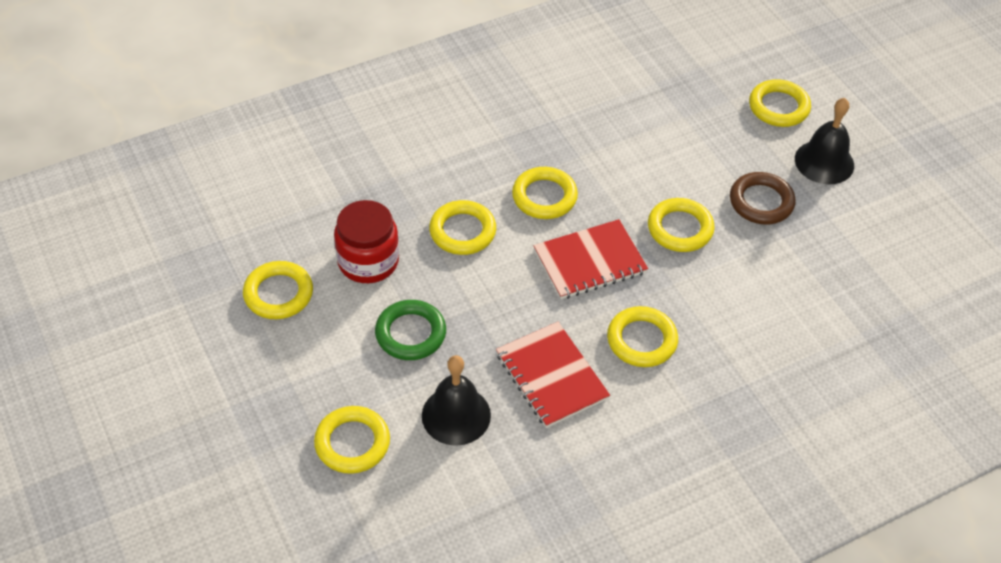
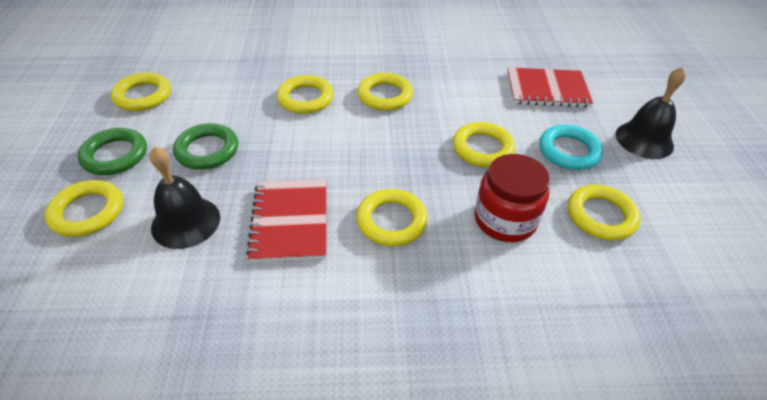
camera: 25 degrees right, 5 degrees down
(319, 375) = (115, 155): none -> green ring
(368, 261) = (222, 96): red jar -> red jar (505, 220)
(590, 262) = (389, 148): red notebook -> red notebook (547, 90)
(761, 202) = (569, 151): brown ring -> turquoise ring
(778, 107) = (618, 93): yellow ring -> yellow ring (601, 216)

